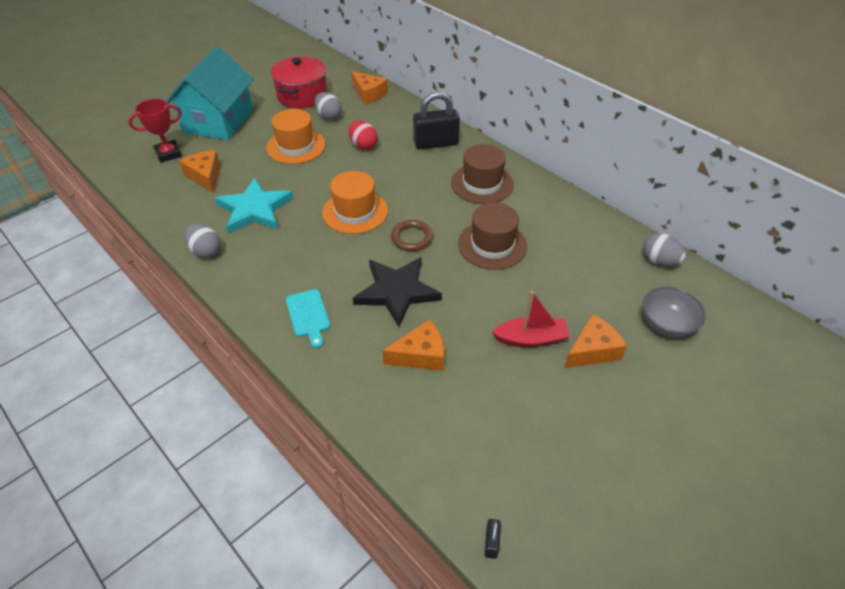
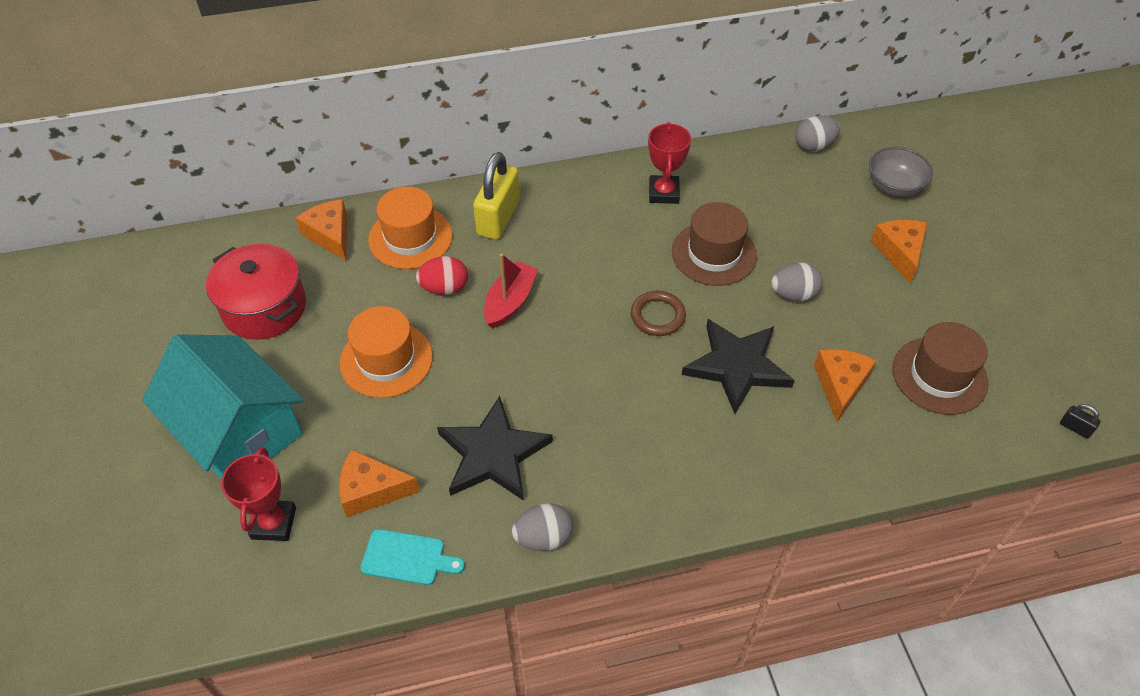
camera: 60 degrees left, 5 degrees up
(254, 209) = (493, 454): turquoise star -> black star
(308, 315) = (728, 464): turquoise cutting board -> turquoise cutting board (407, 558)
(329, 116) = (345, 297): grey egg -> grey egg (793, 294)
(355, 212) = (574, 349): orange hat -> orange hat (410, 237)
(368, 94) = (330, 235): orange cheese -> orange cheese turned 105 degrees counterclockwise
(435, 143) = (498, 218): black padlock -> yellow padlock
(482, 184) = (606, 213): brown hat -> brown hat (939, 375)
(526, 201) = (663, 193): none -> red trophy
(531, 339) = (863, 289): red boat -> red boat (510, 302)

